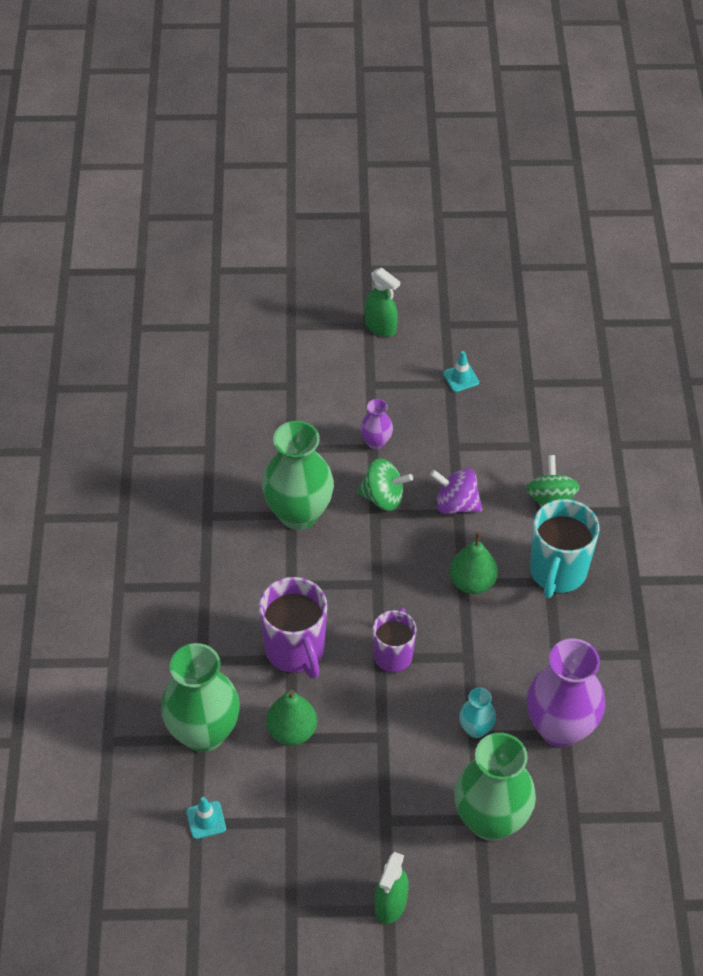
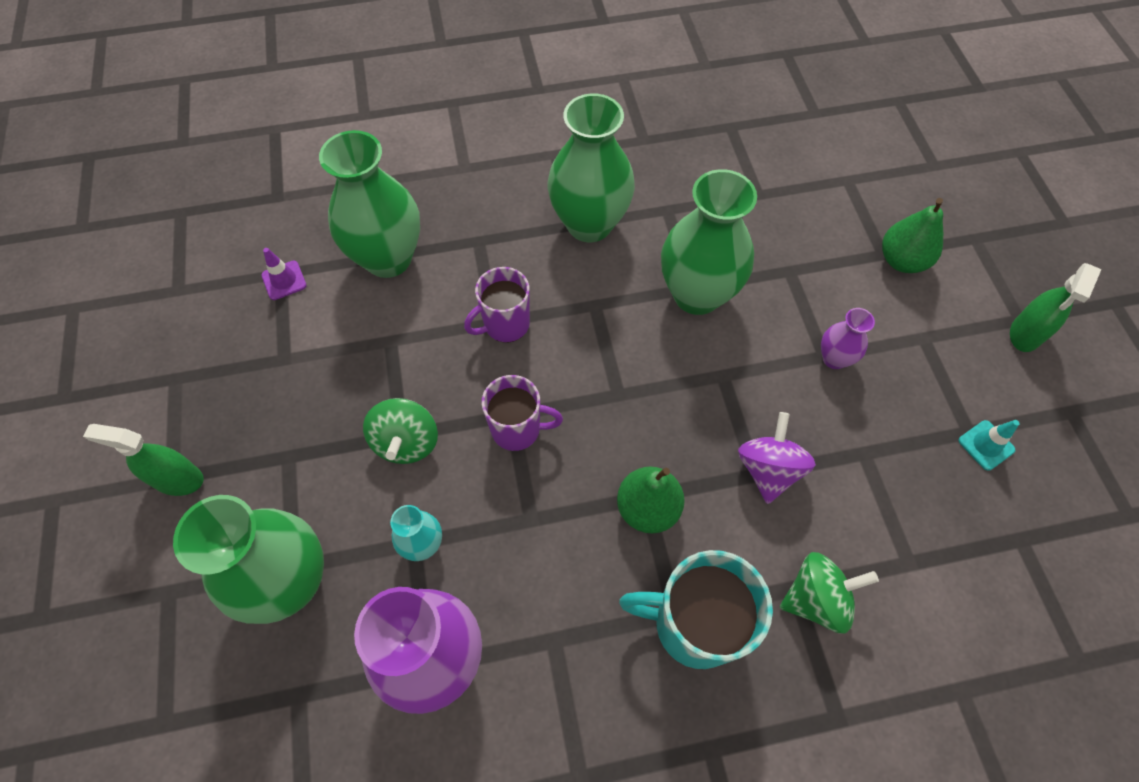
camera: 80 degrees right, 10 degrees up
(206, 820) = (284, 280): turquoise traffic cone -> purple traffic cone
(207, 574) = (589, 224): none -> green vase
(292, 731) = (398, 340): green pear -> green pear (902, 260)
(295, 651) = (505, 325): purple mug -> purple mug, size x0.65
(383, 497) = (750, 381): green spinning top -> green spinning top (406, 442)

